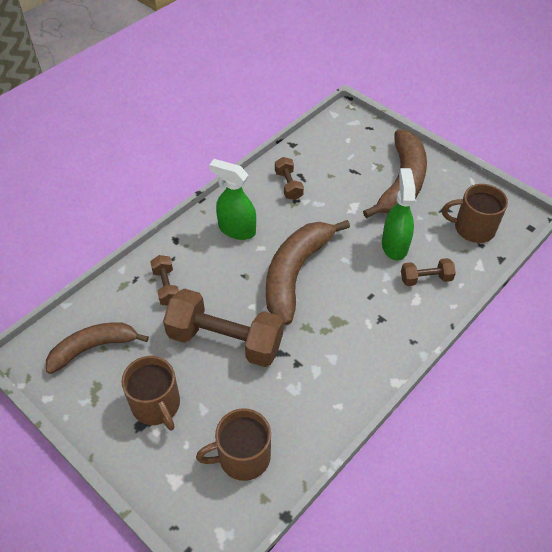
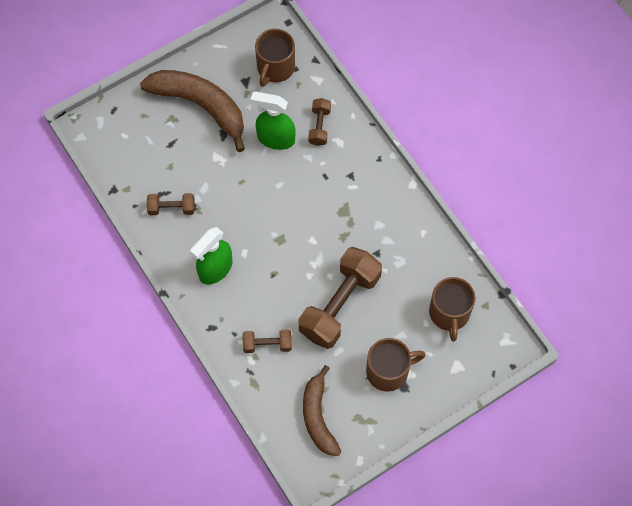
camera: 75 degrees left, 15 degrees up
(295, 273) = (283, 230): brown banana -> none

